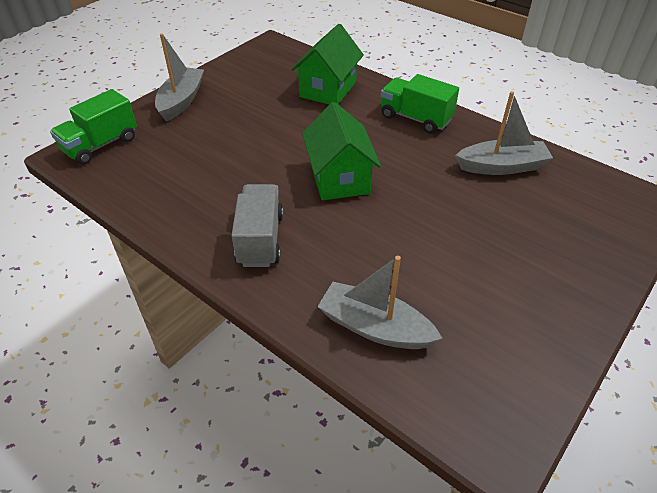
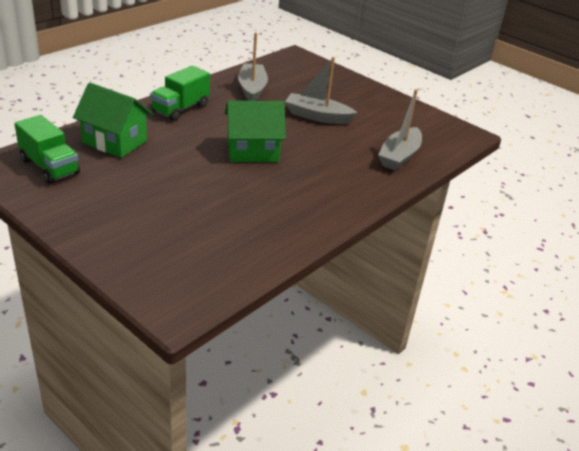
camera: 90 degrees left, 10 degrees down
(101, 145) = (164, 286): green truck -> green truck (49, 167)
(181, 101) = (94, 230): grey boat -> grey boat (317, 116)
(260, 239) = (320, 192): grey truck -> none

